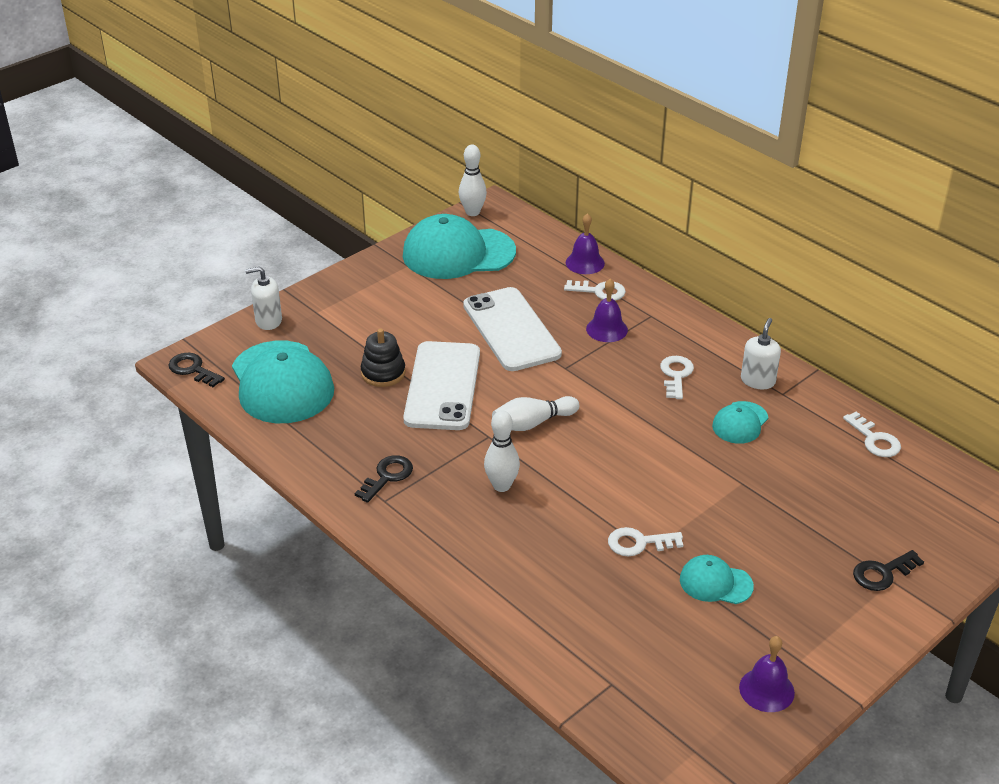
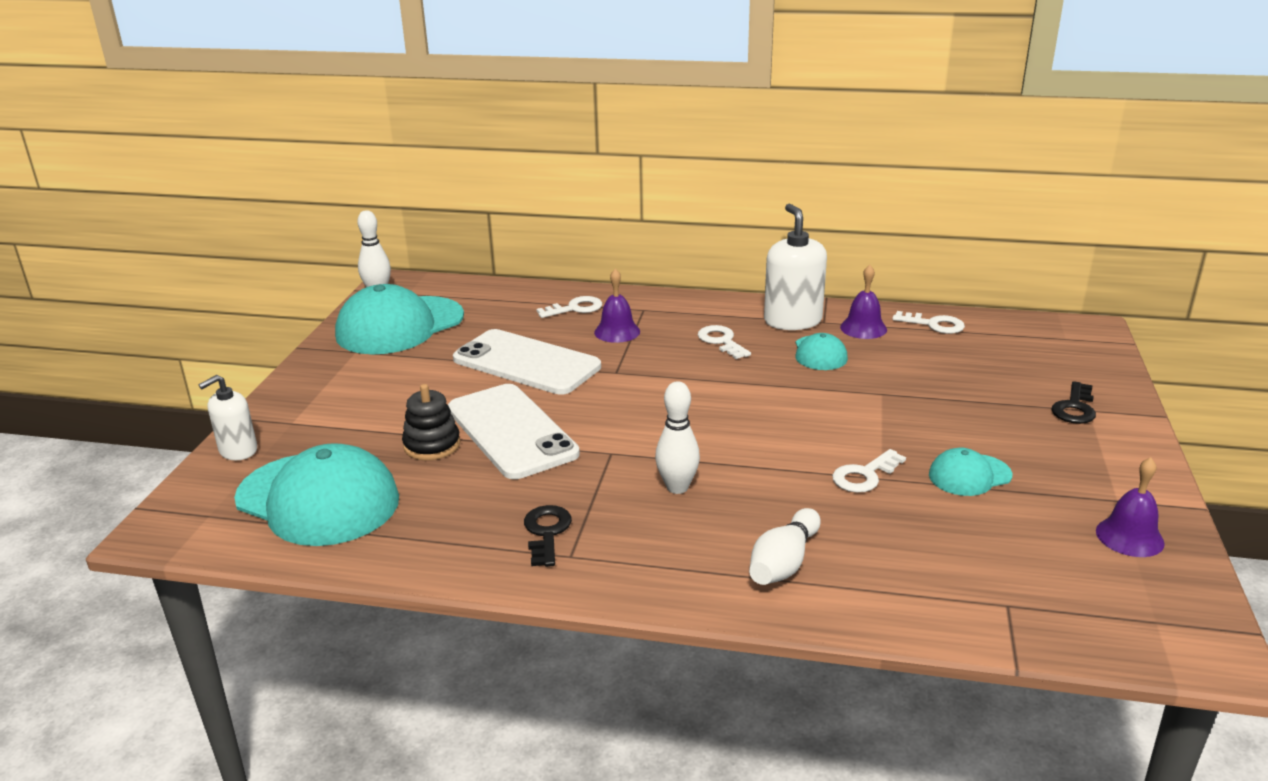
camera: 35 degrees left, 10 degrees down
(193, 369) = (181, 532): black key -> none
(532, 423) = (641, 425): white bowling pin -> white bowling pin (784, 563)
(585, 263) = (535, 294): purple bell -> purple bell (863, 328)
(758, 381) = (792, 321): white soap dispenser -> white soap dispenser, size x1.61

